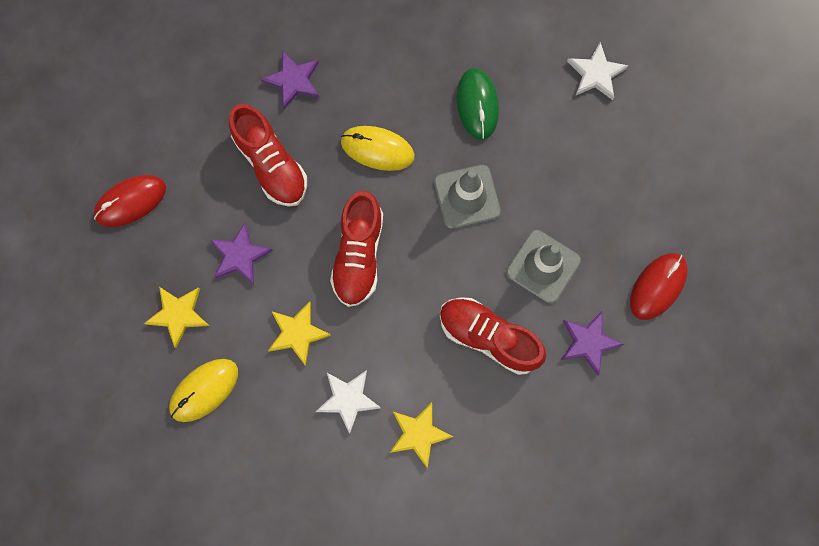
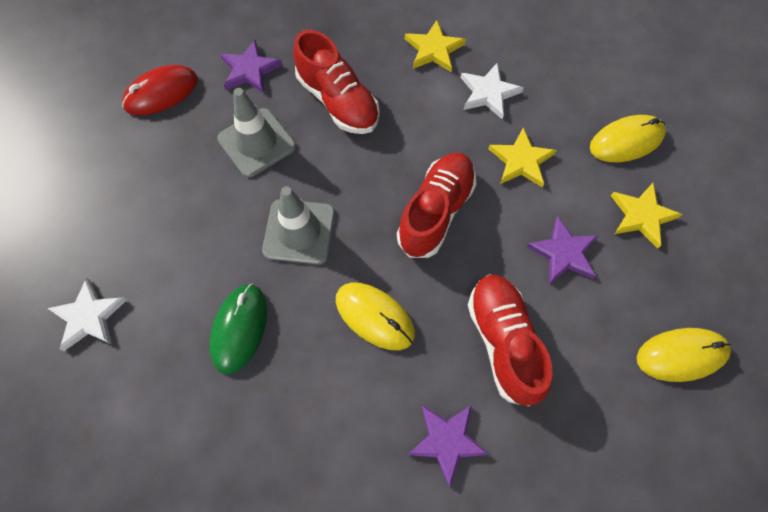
camera: 160 degrees left, 10 degrees down
(130, 201) = (681, 355): red mouse -> yellow mouse

